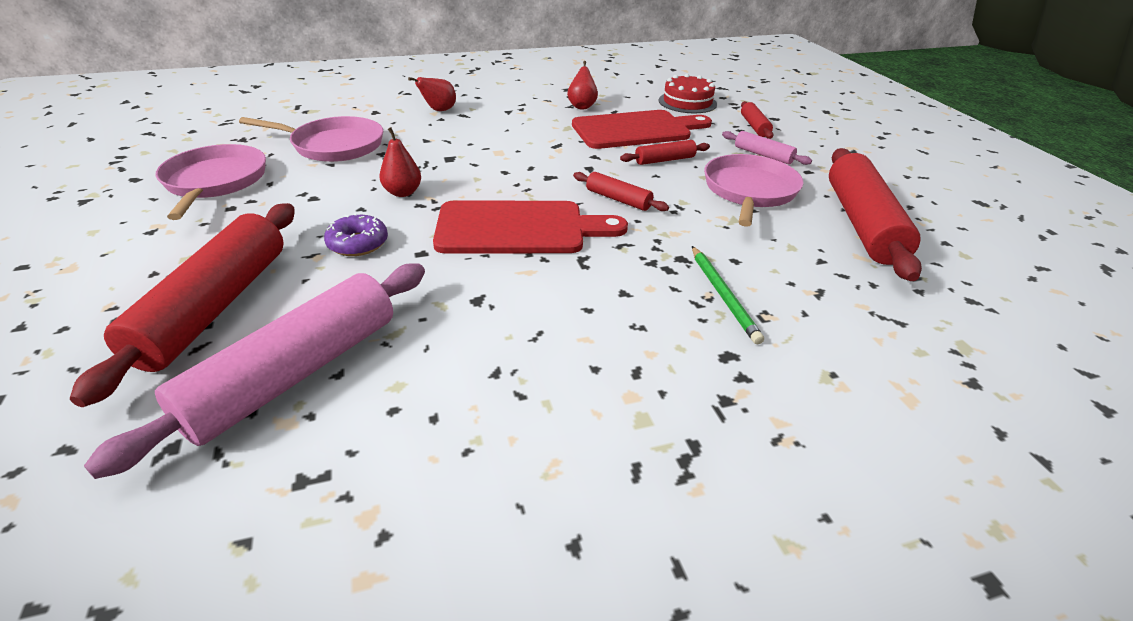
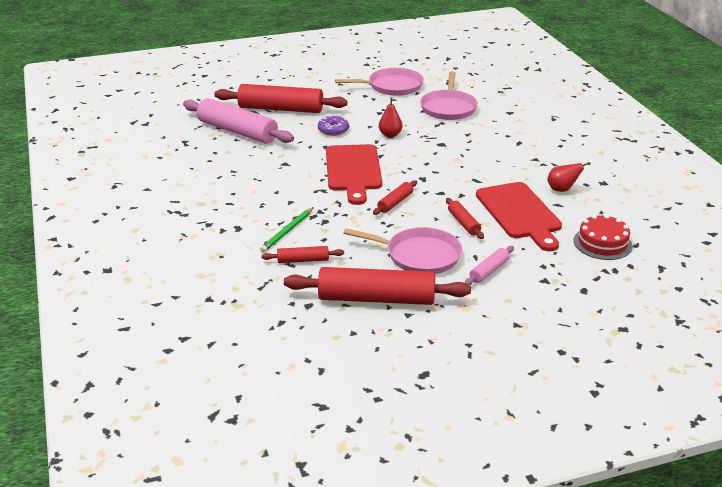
camera: 90 degrees right, 5 degrees down
(439, 110) = (523, 133): red pear -> none
(723, 295) = (287, 231): green pencil -> green pencil turned 45 degrees counterclockwise
(754, 126) = (555, 275): red rolling pin -> red rolling pin (303, 260)

